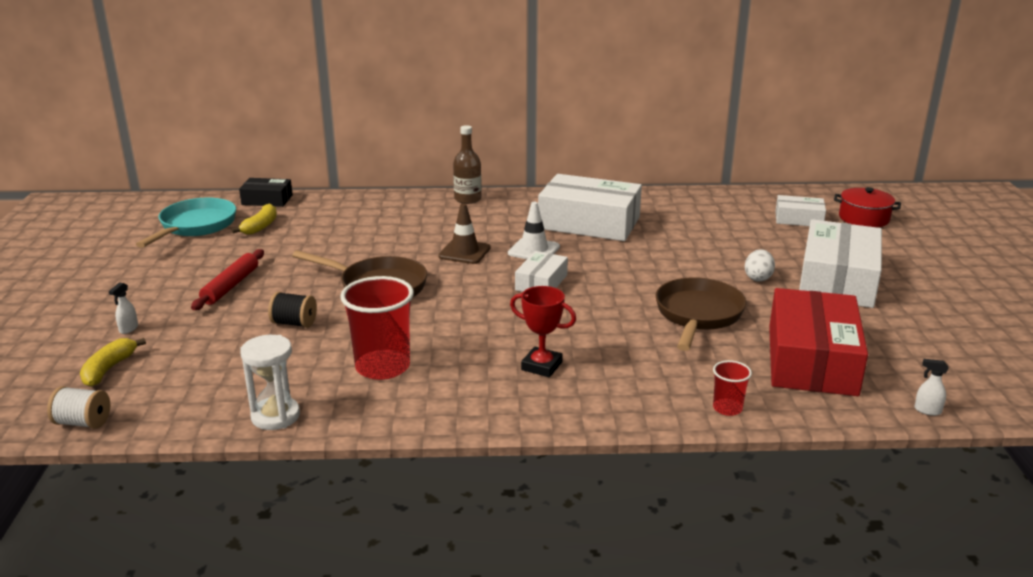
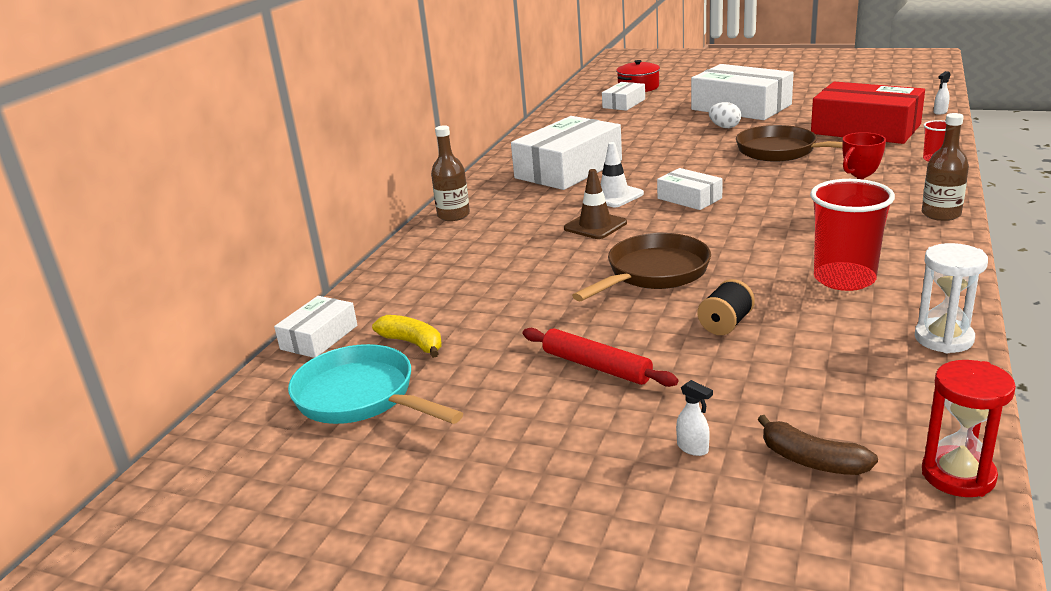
camera: 65 degrees left, 0 degrees up
(83, 423) = (958, 475): white spool -> red hourglass
(109, 369) = (811, 460): yellow banana -> brown banana
(267, 200) = (319, 337): black box -> white box
(552, 413) = (941, 214): none -> brown bottle

